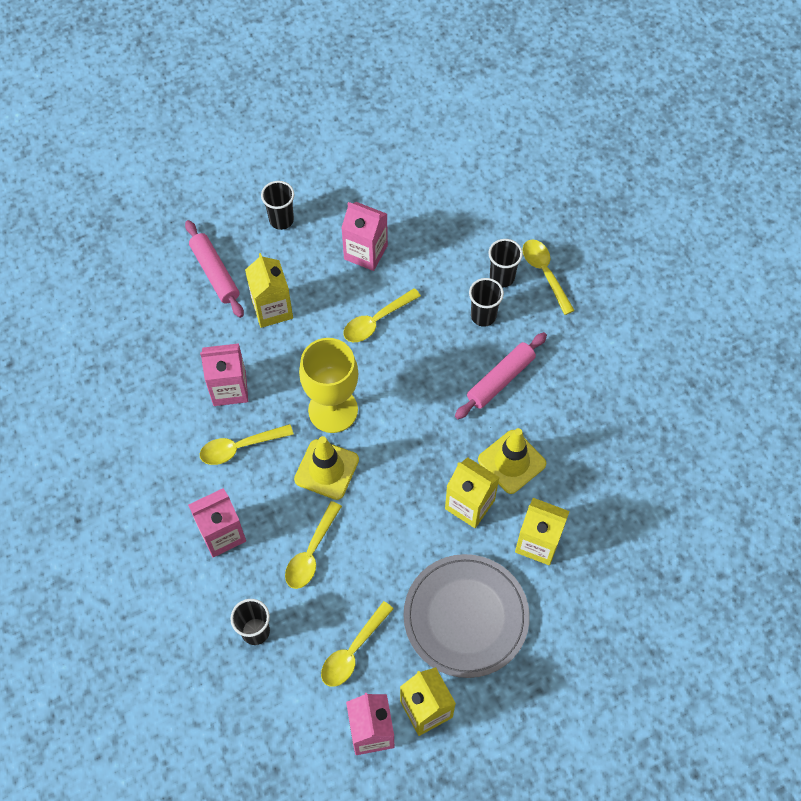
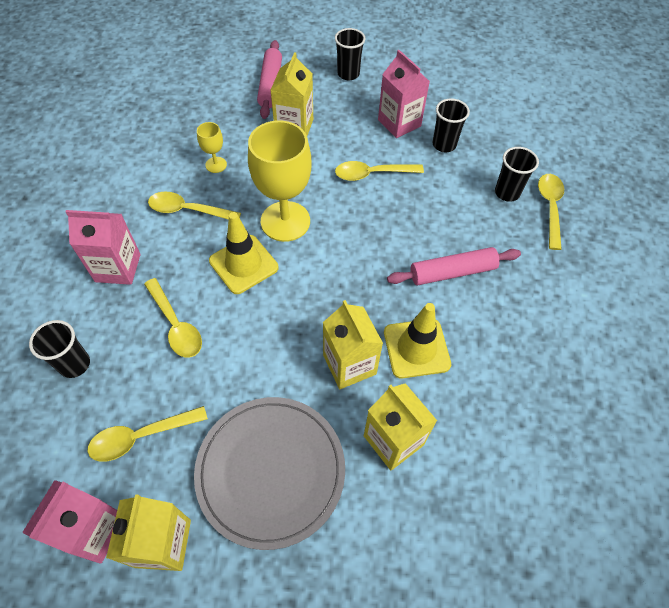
camera: 30 degrees right, 5 degrees down
(229, 388) = (216, 165): pink carton -> yellow goblet
(311, 553) = (176, 325): yellow spoon -> yellow spoon turned 90 degrees counterclockwise
(483, 316) = (470, 214): black cup -> black cup (444, 145)

